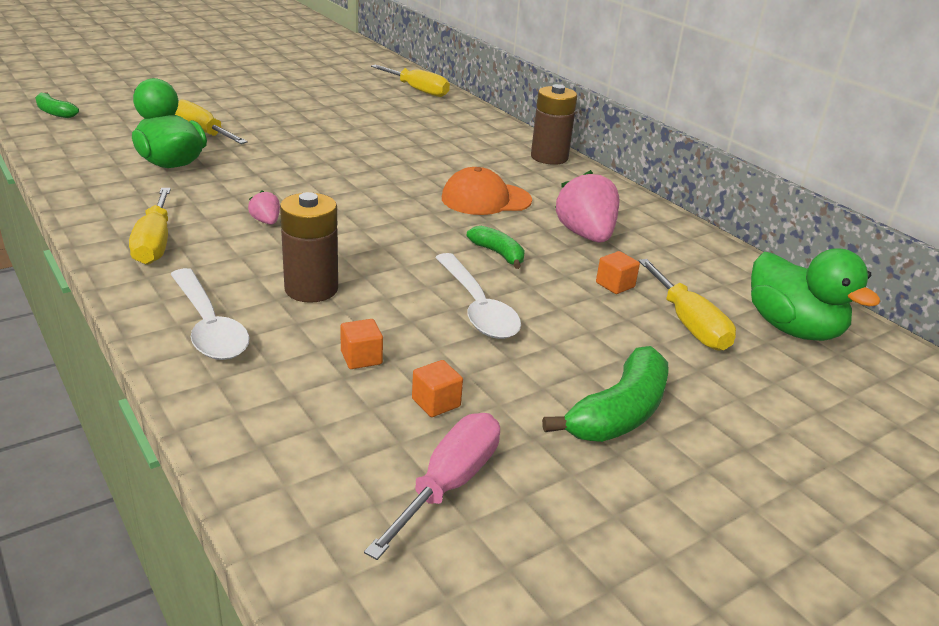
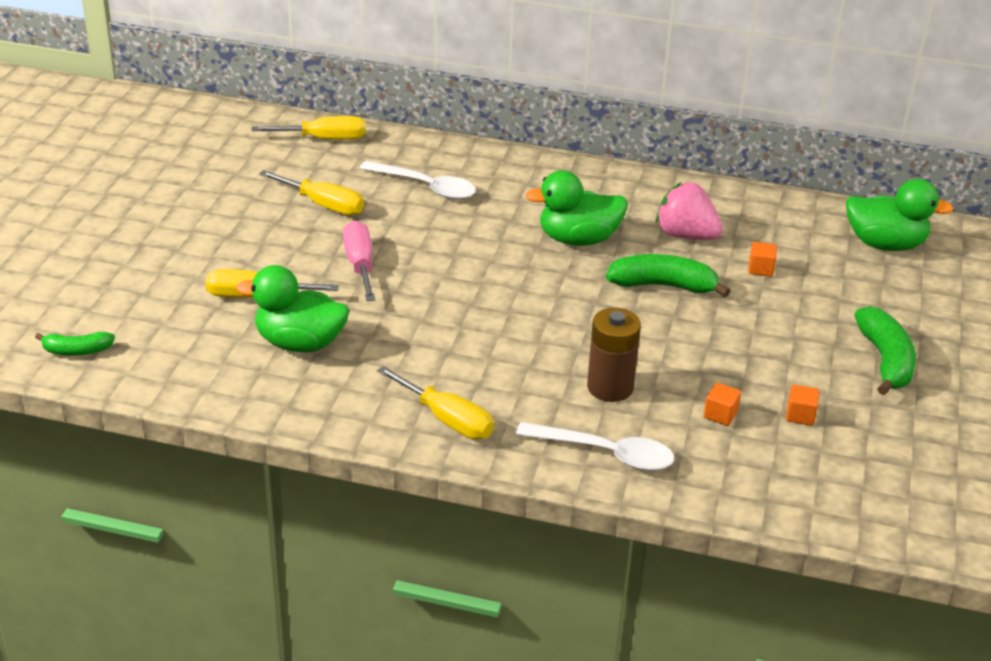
camera: 40 degrees left, 5 degrees up
(266, 221) = (480, 353): pink strawberry -> none
(449, 484) = (876, 455): pink screwdriver -> pink screwdriver (360, 265)
(477, 307) = (719, 337): white spoon -> white spoon (426, 187)
(485, 199) = (578, 239): orange cap -> green duck
(498, 254) = (663, 285): green banana -> green banana, size x1.69
(549, 157) = (550, 167): brown battery -> none
(688, 324) = (835, 275): yellow screwdriver -> yellow screwdriver (323, 205)

